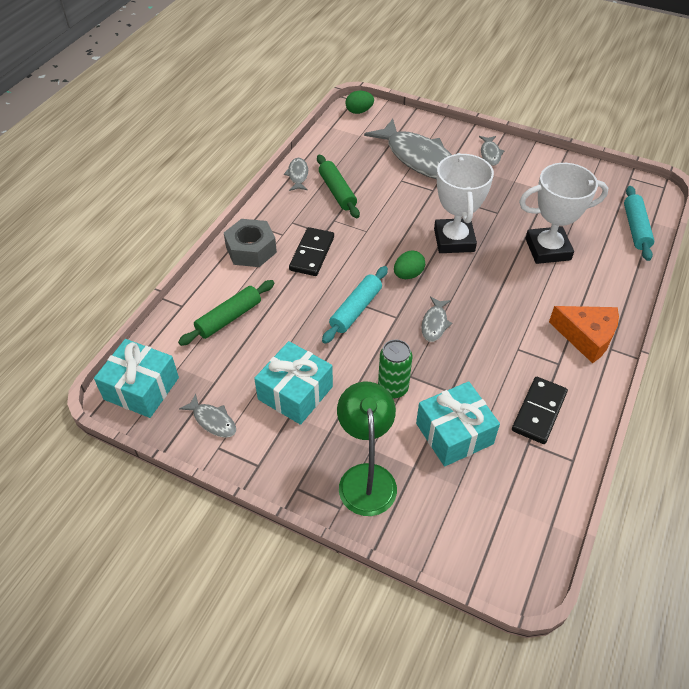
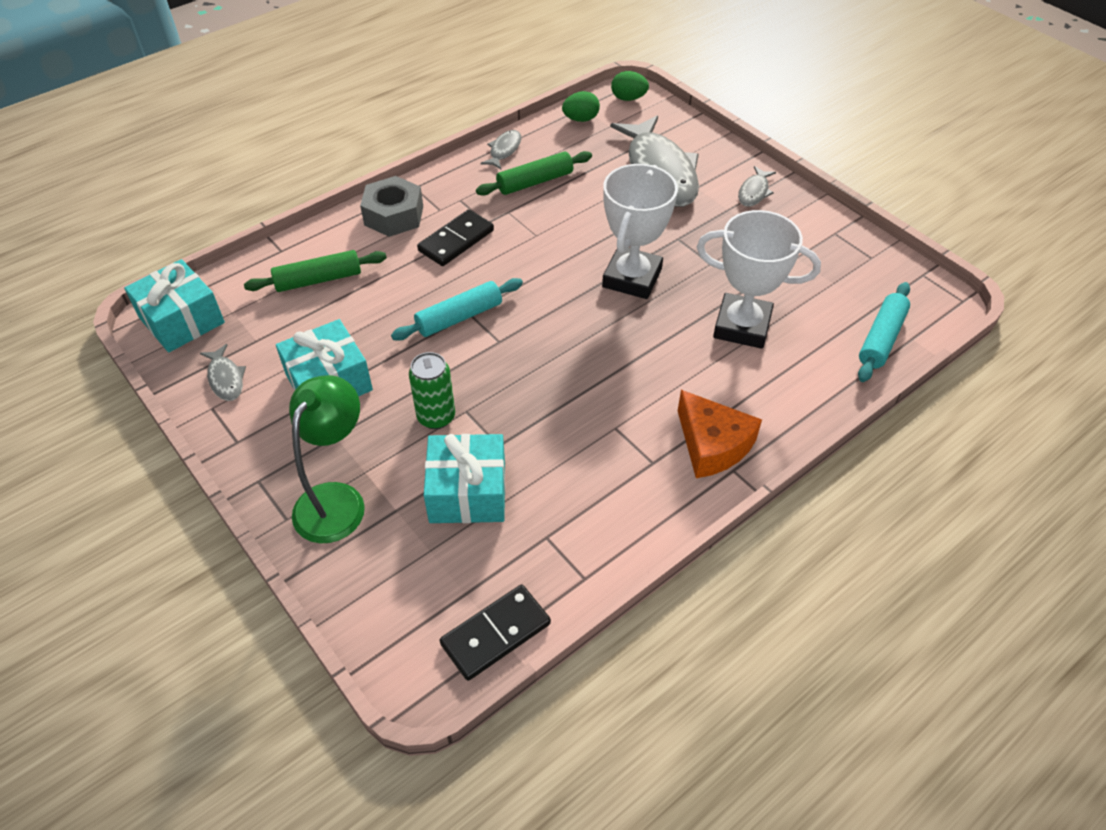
camera: 25 degrees right, 0 degrees up
(337, 192) = (535, 182): green rolling pin -> green rolling pin turned 60 degrees clockwise
(408, 274) = (547, 299): green egg -> green egg (580, 119)
(434, 323) = (537, 364): grey fish -> none
(539, 412) = (585, 508): black domino -> black domino (496, 634)

